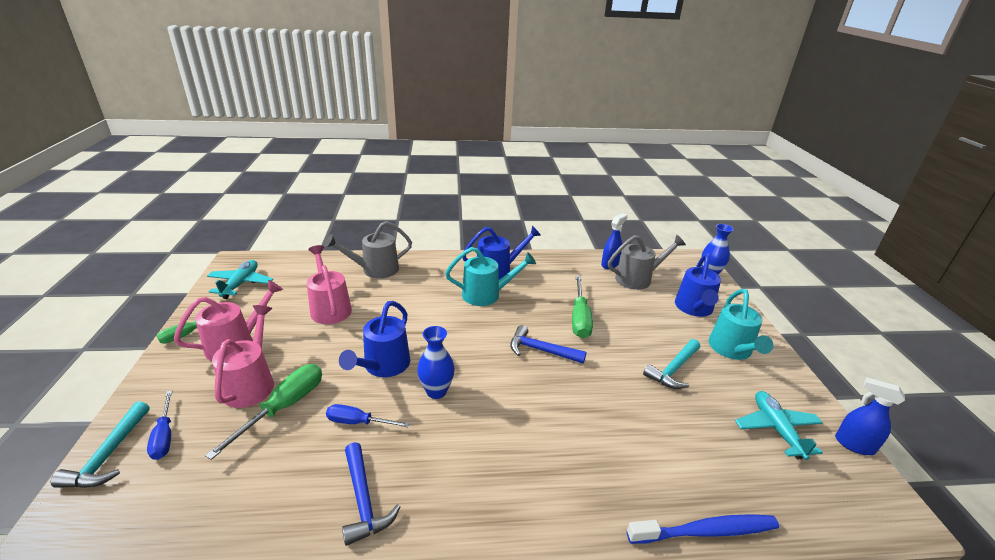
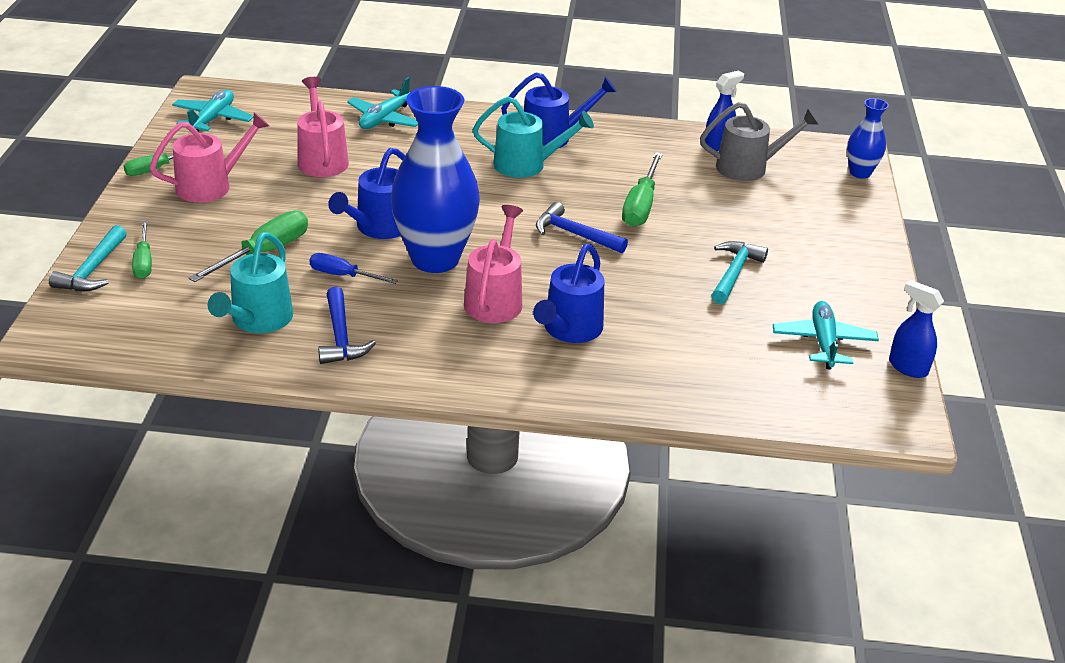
camera: 10 degrees right, 5 degrees up
(164, 436) = (144, 261): blue screwdriver -> green screwdriver
(251, 383) = (229, 226): pink watering can -> pink watering can (495, 298)
(375, 269) = (384, 119): grey watering can -> turquoise plane
(436, 391) = (435, 259): blue vase -> blue vase, size x2.03
(673, 369) = (734, 273): turquoise hammer -> turquoise hammer turned 150 degrees clockwise
(694, 309) = (807, 212): blue watering can -> blue watering can (569, 330)
(705, 531) = (681, 406): blue toothbrush -> none
(732, 350) = (826, 263): turquoise watering can -> turquoise watering can (258, 320)

